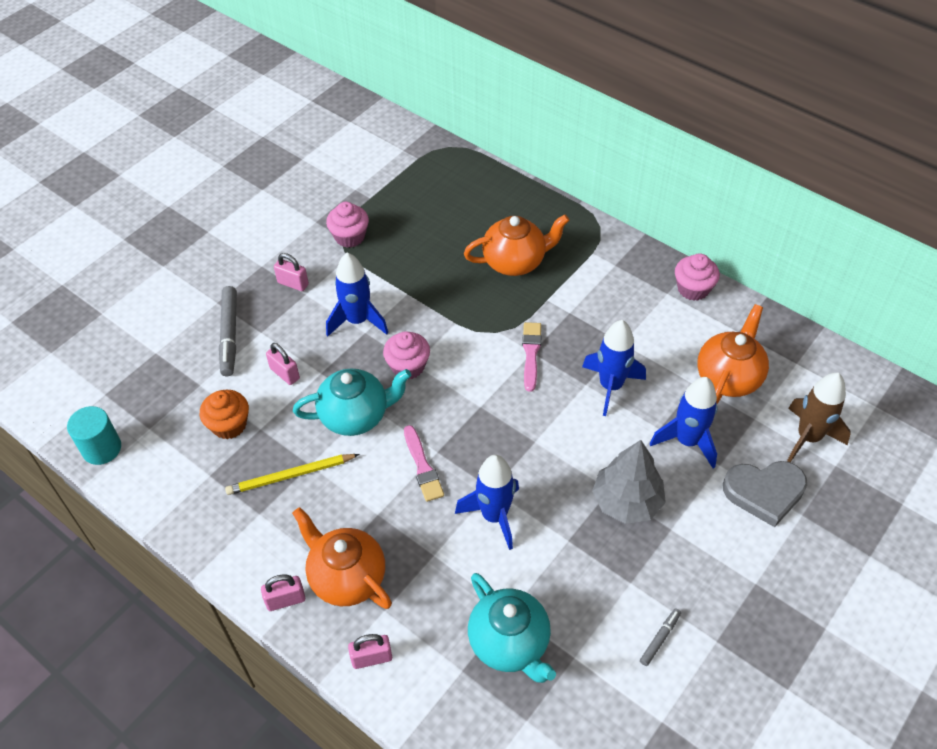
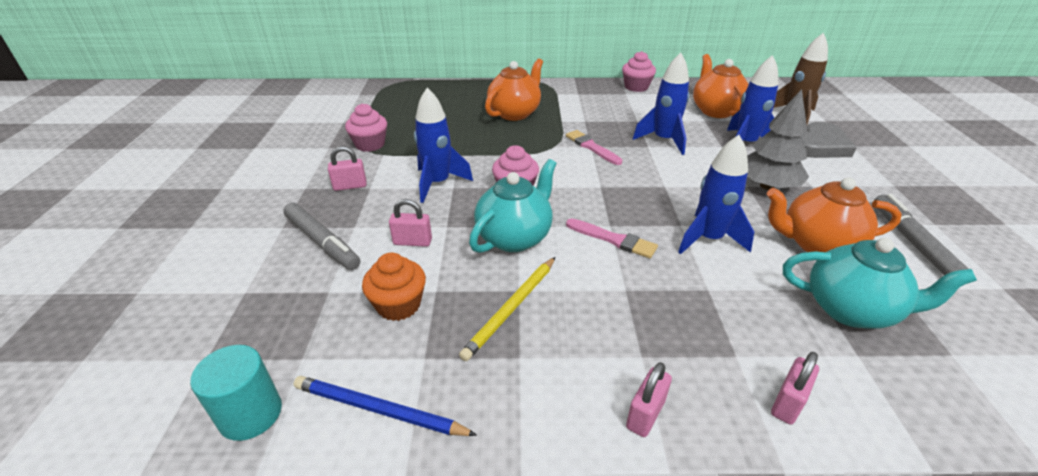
camera: 40 degrees left, 15 degrees down
(159, 492) = (379, 410): none -> blue pencil
(347, 577) = (670, 353): orange teapot -> orange teapot (817, 244)
(660, 639) = (912, 242): grey marker -> grey marker, size x1.93

